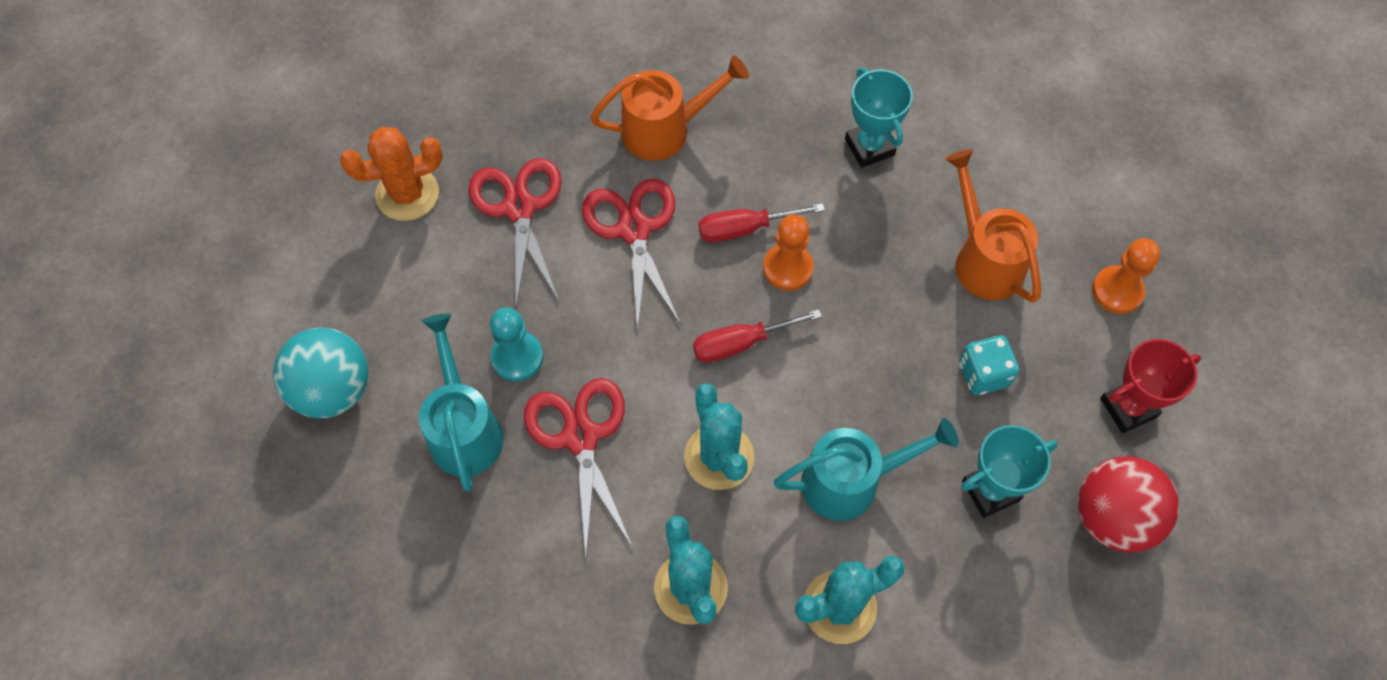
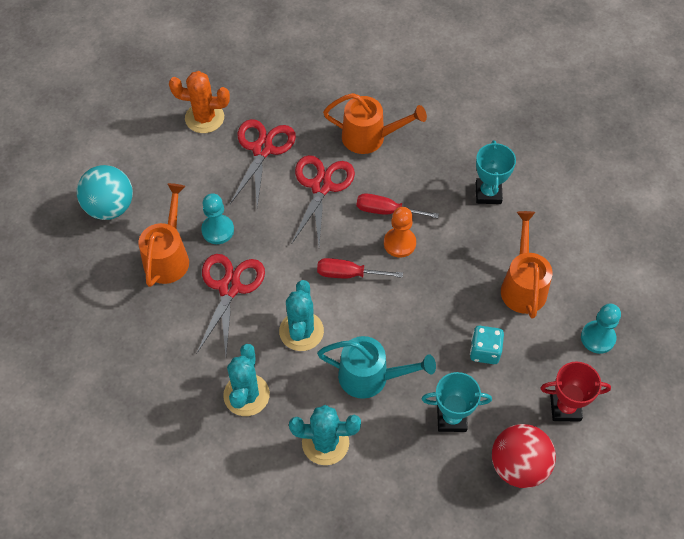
camera: 25 degrees right, 5 degrees down
(464, 428) = (168, 256): turquoise watering can -> orange watering can
(1117, 291) = (598, 338): orange pawn -> turquoise pawn

